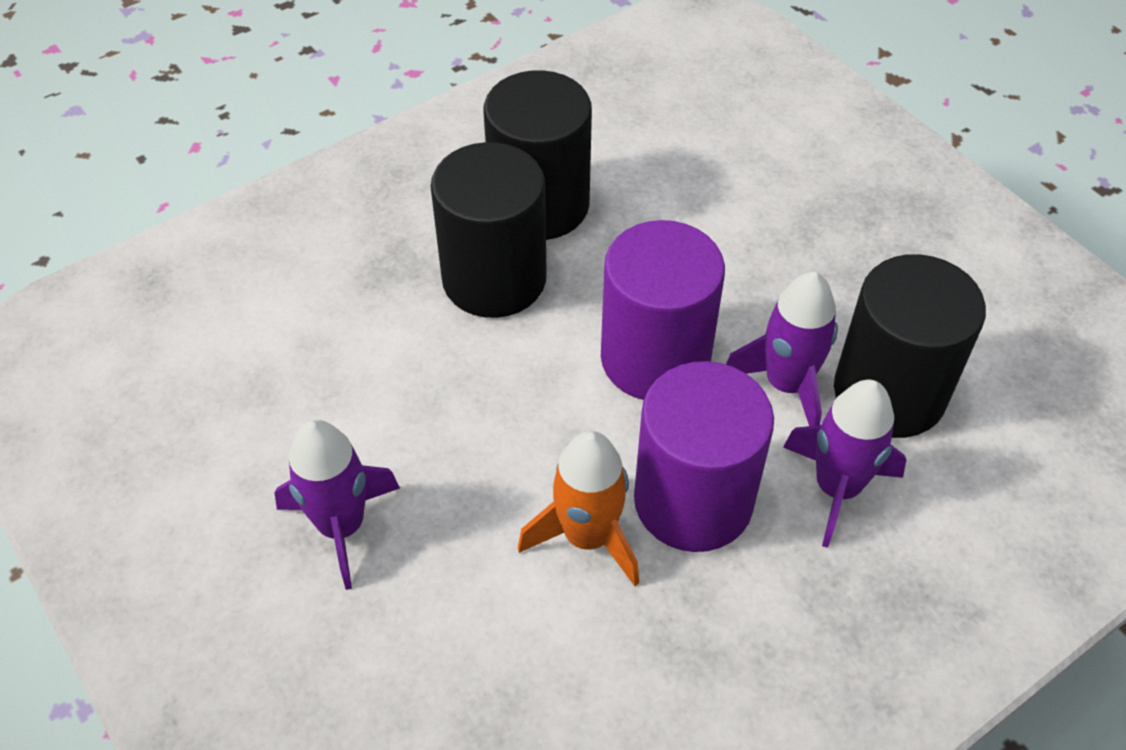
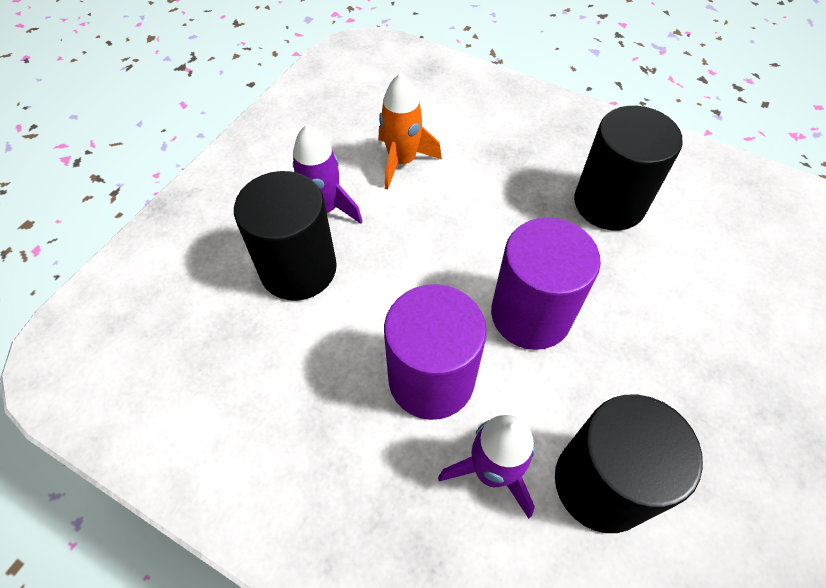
camera: 65 degrees right, 5 degrees up
(494, 279) = (533, 205): black cylinder -> black cylinder (298, 269)
(587, 537) = (374, 329): orange rocket -> orange rocket (402, 161)
(786, 385) = (562, 405): purple rocket -> none

